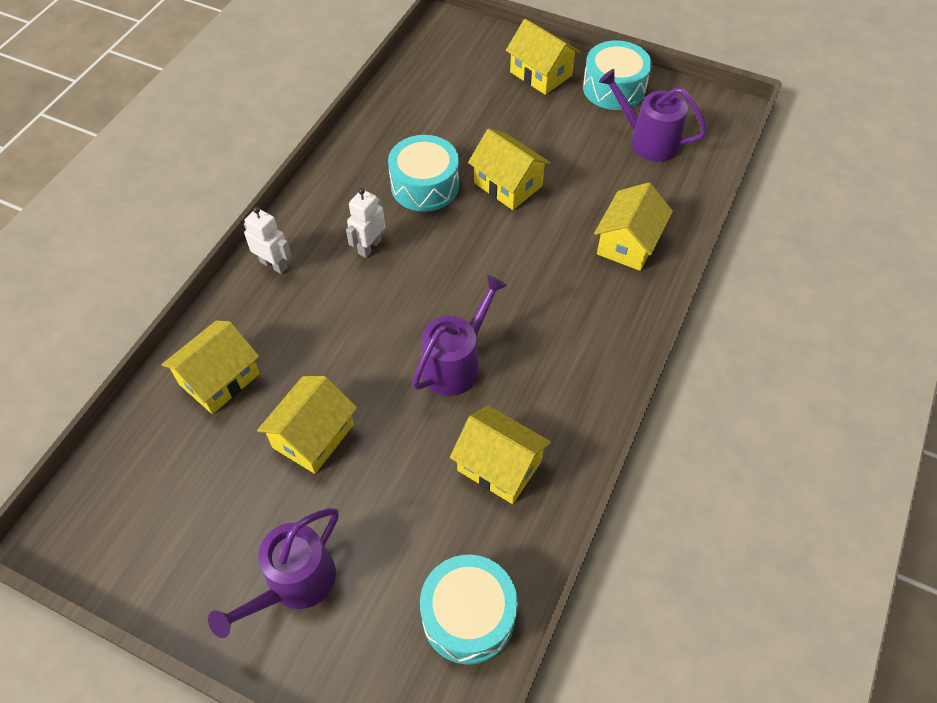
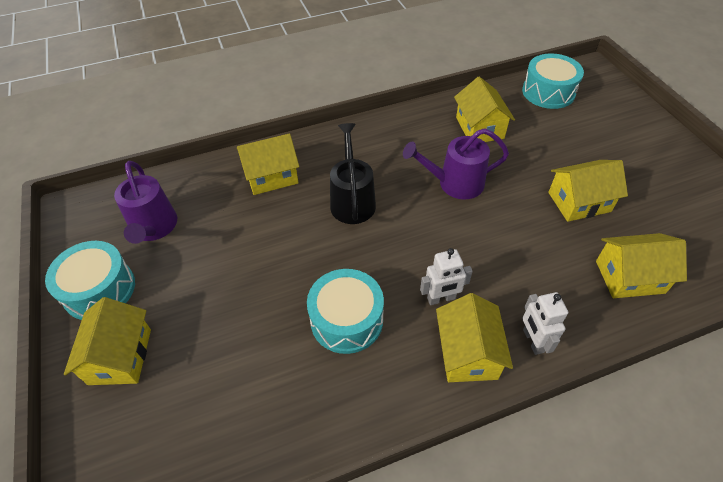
camera: 135 degrees left, 5 degrees down
(294, 583) = (632, 146): purple watering can -> none
(508, 184) = (287, 270): yellow house -> yellow house (467, 353)
(529, 273) = (352, 201): none -> black watering can

